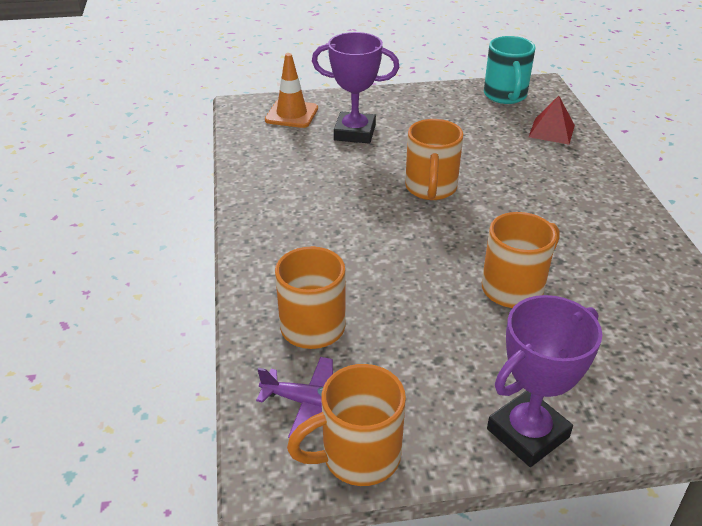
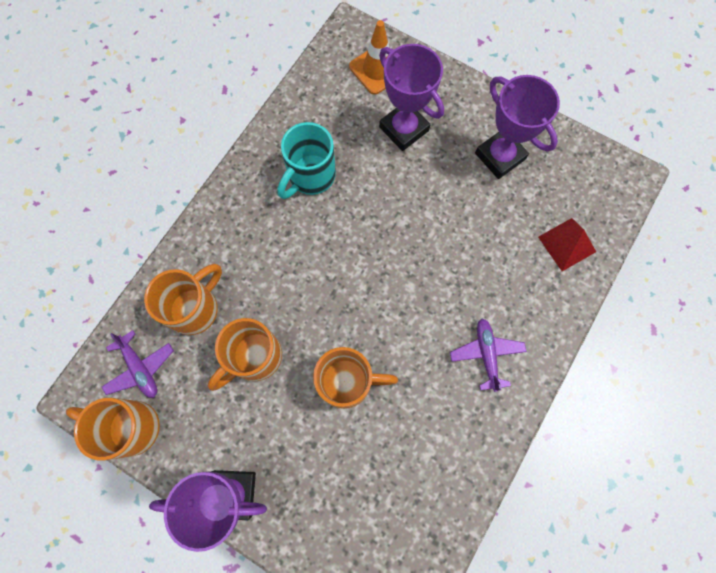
camera: 40 degrees right, 35 degrees up
(430, 189) = (394, 239): orange mug -> orange mug (254, 357)
(444, 114) = (499, 156): none -> purple trophy
(505, 96) = (579, 169): turquoise mug -> turquoise mug (310, 176)
(588, 210) = (486, 354): none -> purple plane

